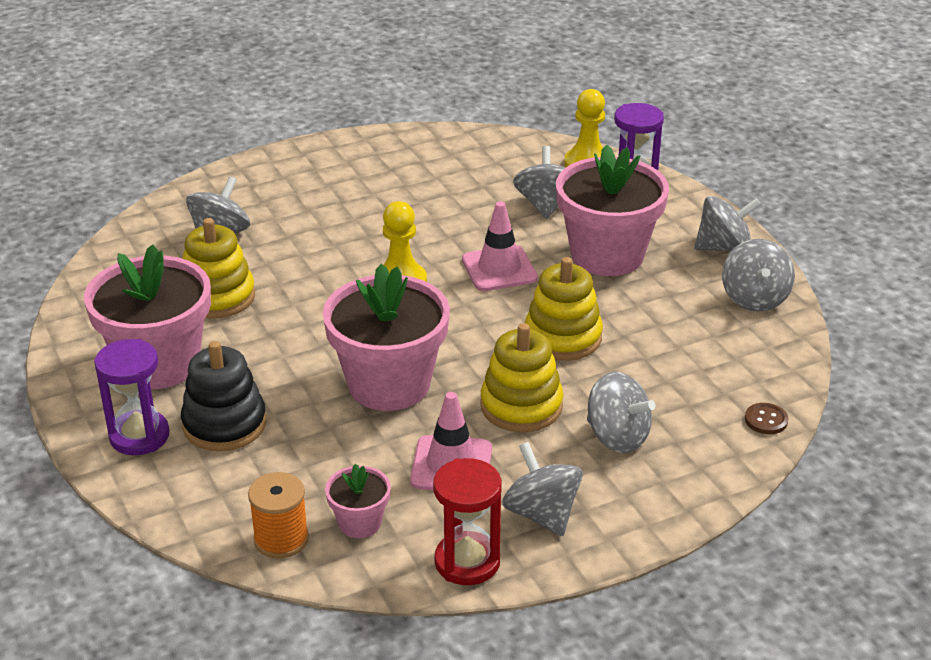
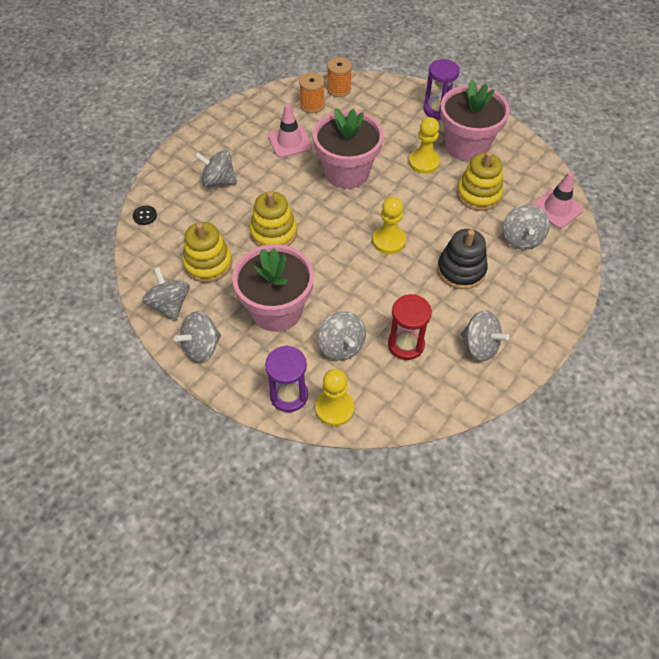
camera: 155 degrees right, 20 degrees up
(224, 424) = (406, 127): black stacking toy -> black stacking toy (461, 270)
(252, 361) = (424, 162): none -> yellow pawn
(360, 523) = (312, 105): pink flower pot -> orange spool
(467, 562) = (258, 104): red hourglass -> red hourglass (406, 344)
(499, 269) = (338, 272): pink traffic cone -> pink traffic cone (557, 208)
(521, 406) = (274, 182): yellow stacking toy -> yellow stacking toy (208, 263)
(541, 514) = (237, 132): grey spinning top -> grey spinning top (480, 346)
(766, 420) = (145, 216): brown button -> black button

